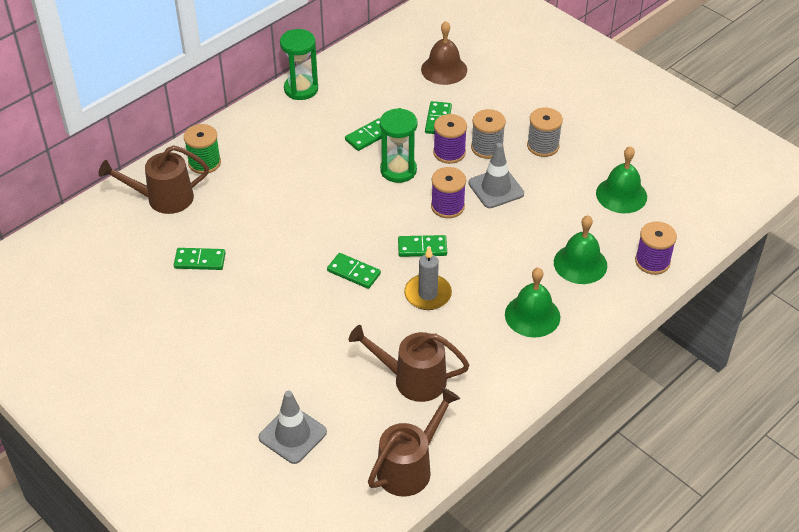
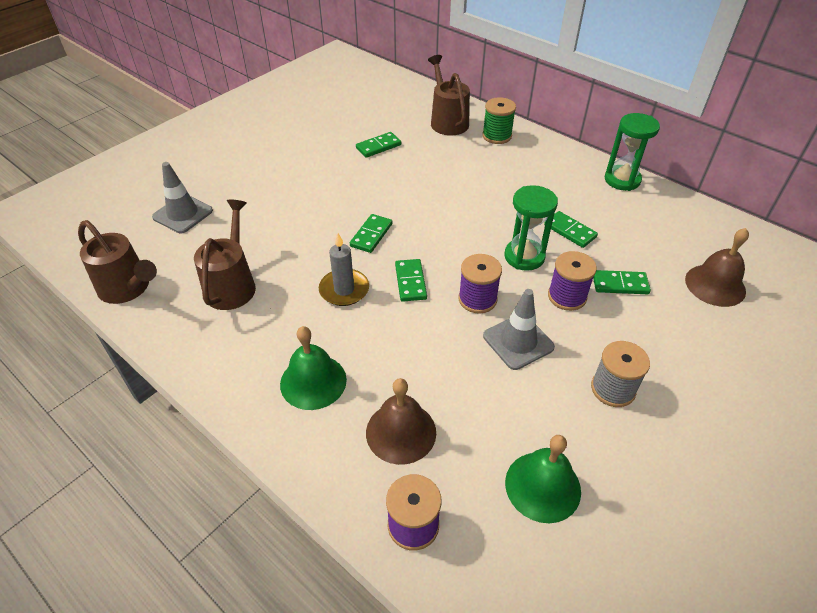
camera: 85 degrees right, 0 degrees up
(200, 261) = (378, 146): green domino -> green domino turned 60 degrees clockwise
(487, 148) = (588, 331): grey spool -> none
(580, 263) = (401, 432): green bell -> brown bell

